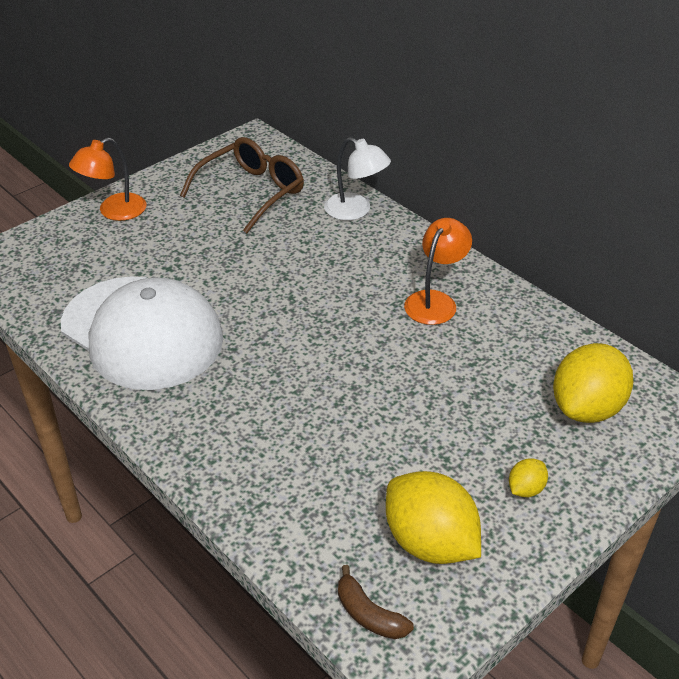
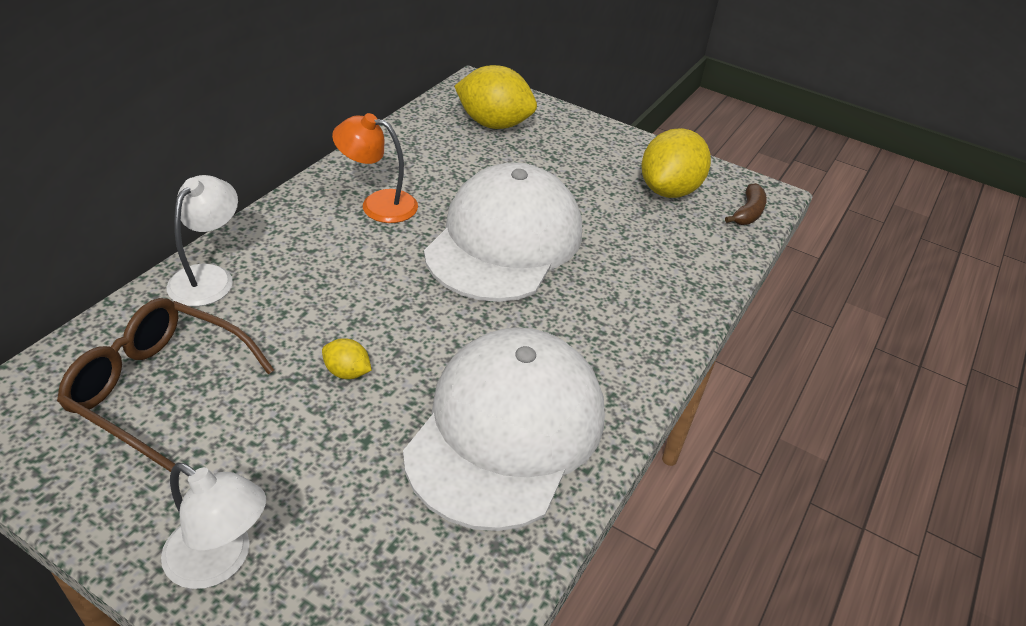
camera: 110 degrees left, 0 degrees up
(114, 211) = (220, 561): orange lamp -> white lamp
(362, 374) = (504, 241): none -> white cap
(525, 489) = (593, 150): yellow lemon -> yellow lemon (347, 372)

